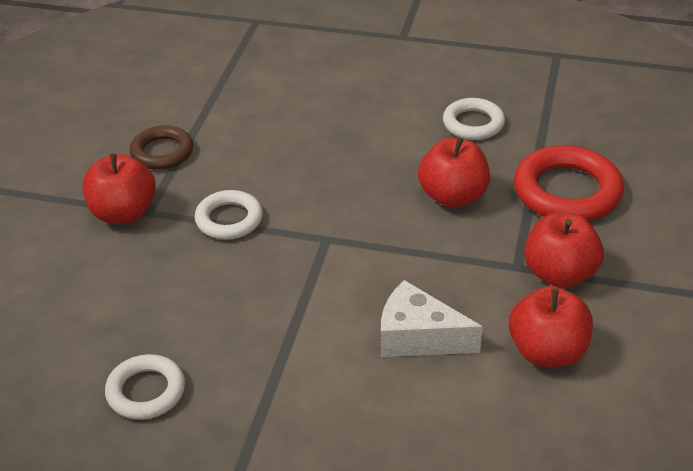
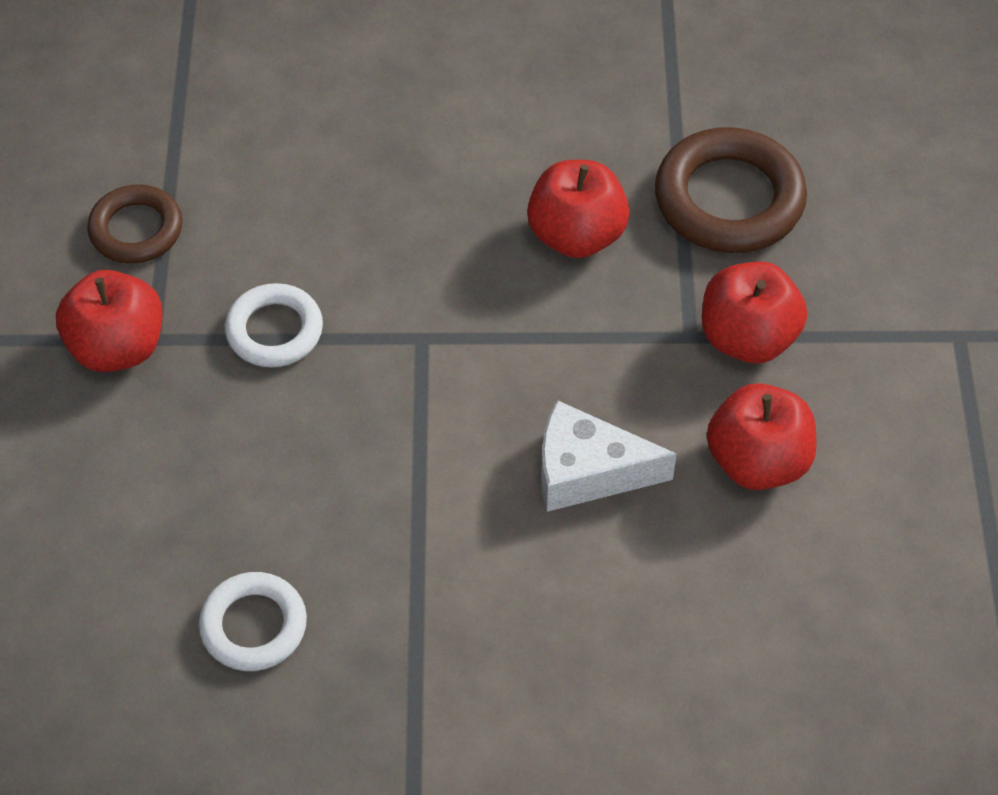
camera: 15 degrees left, 15 degrees up
(473, 123) = (573, 101): white ring -> none
(567, 191) = (729, 199): red ring -> brown ring

